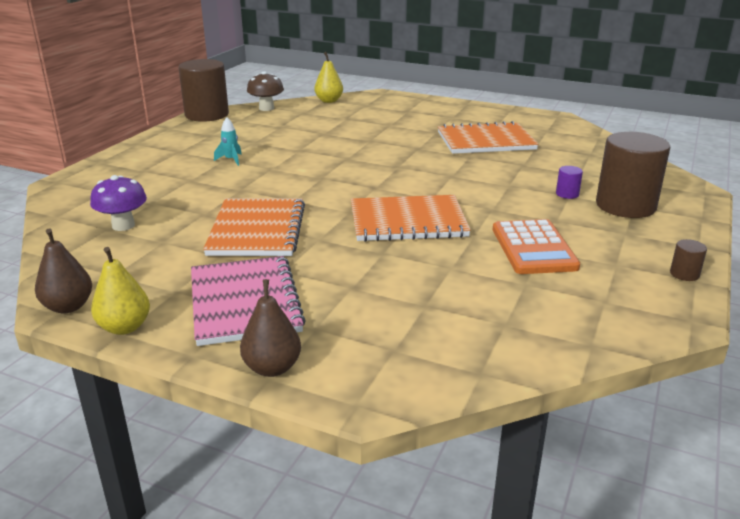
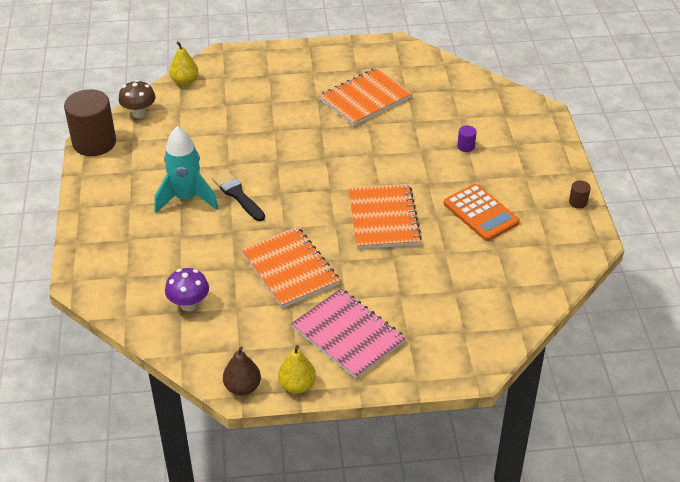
camera: 30 degrees left, 15 degrees up
(231, 160) = (186, 198): turquoise rocket -> turquoise rocket, size x2.29
(272, 368) = (411, 373): brown pear -> none
(279, 169) = (237, 195): none -> black brush
(408, 221) = (383, 218): orange notebook -> orange notebook turned 60 degrees counterclockwise
(625, 206) = (510, 146): brown cylinder -> none

